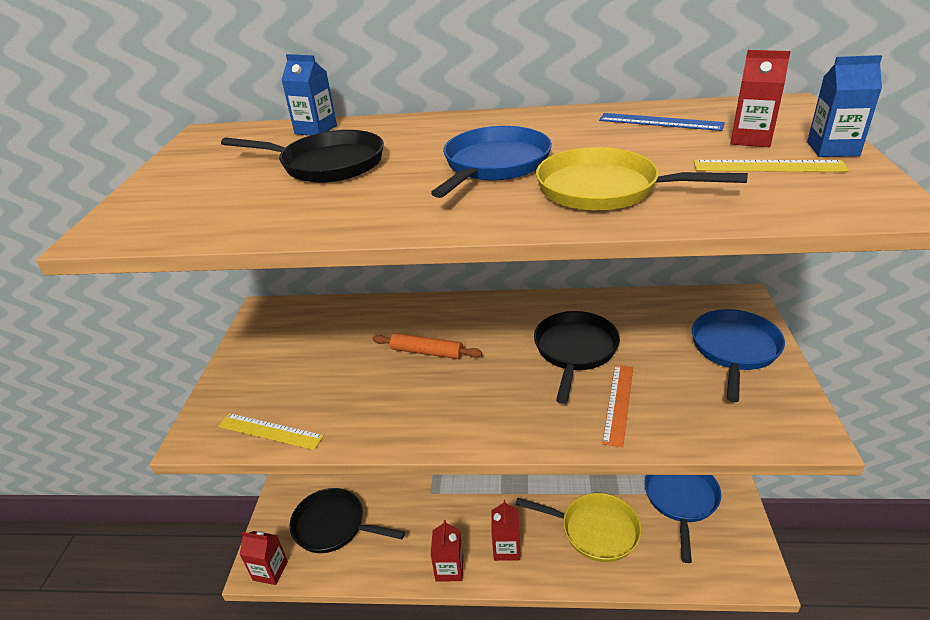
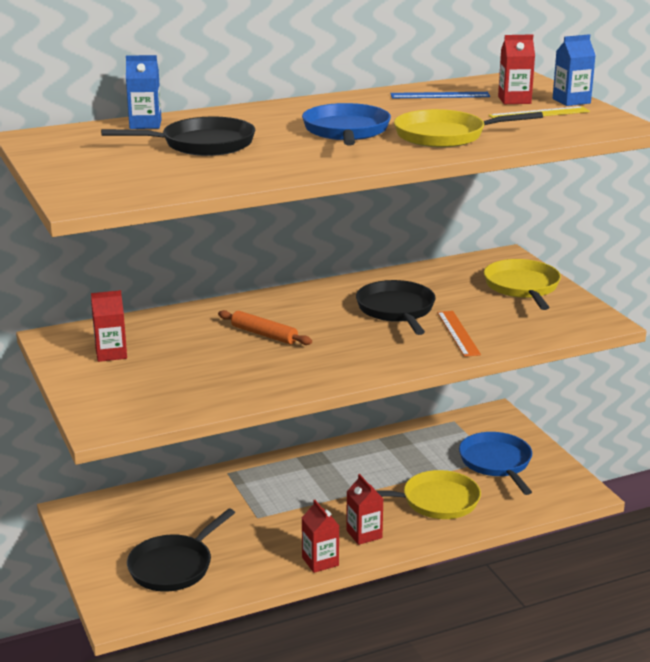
camera: 30 degrees left, 10 degrees down
(270, 431) = (171, 408): yellow ruler -> none
(270, 571) = (134, 614): red carton -> red carton (111, 354)
(333, 526) = (174, 566): black pan -> black pan turned 45 degrees counterclockwise
(427, 352) = (264, 334): orange rolling pin -> orange rolling pin turned 45 degrees clockwise
(734, 350) = (522, 287): blue pan -> yellow pan

